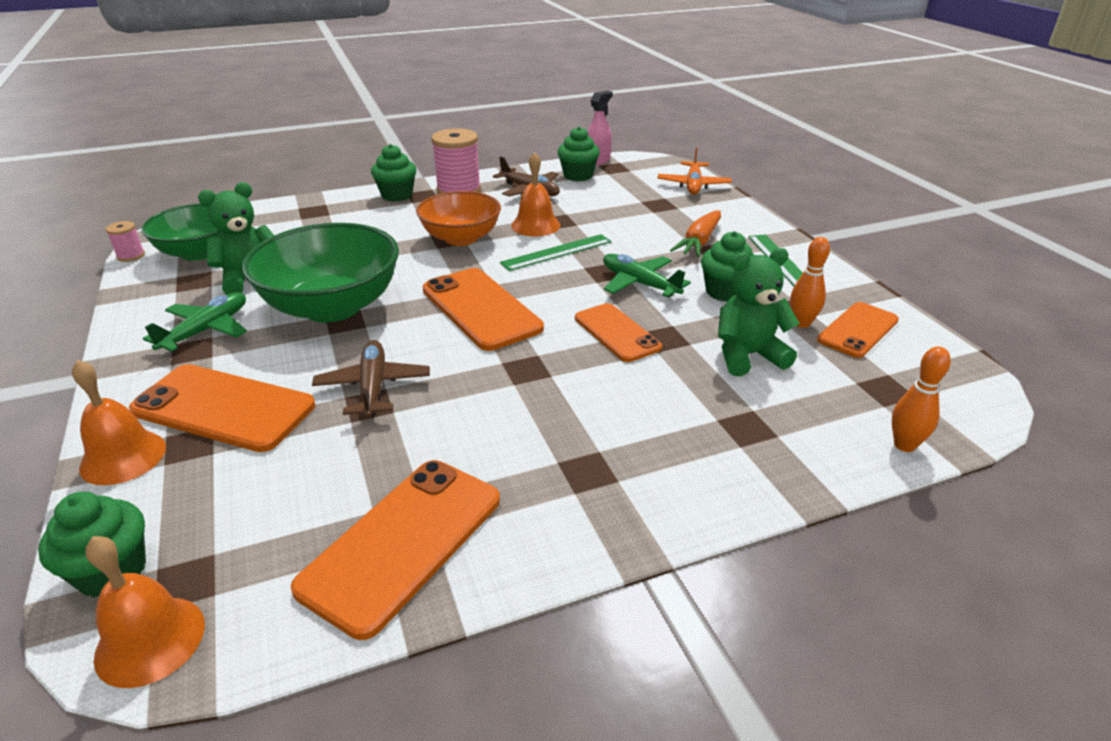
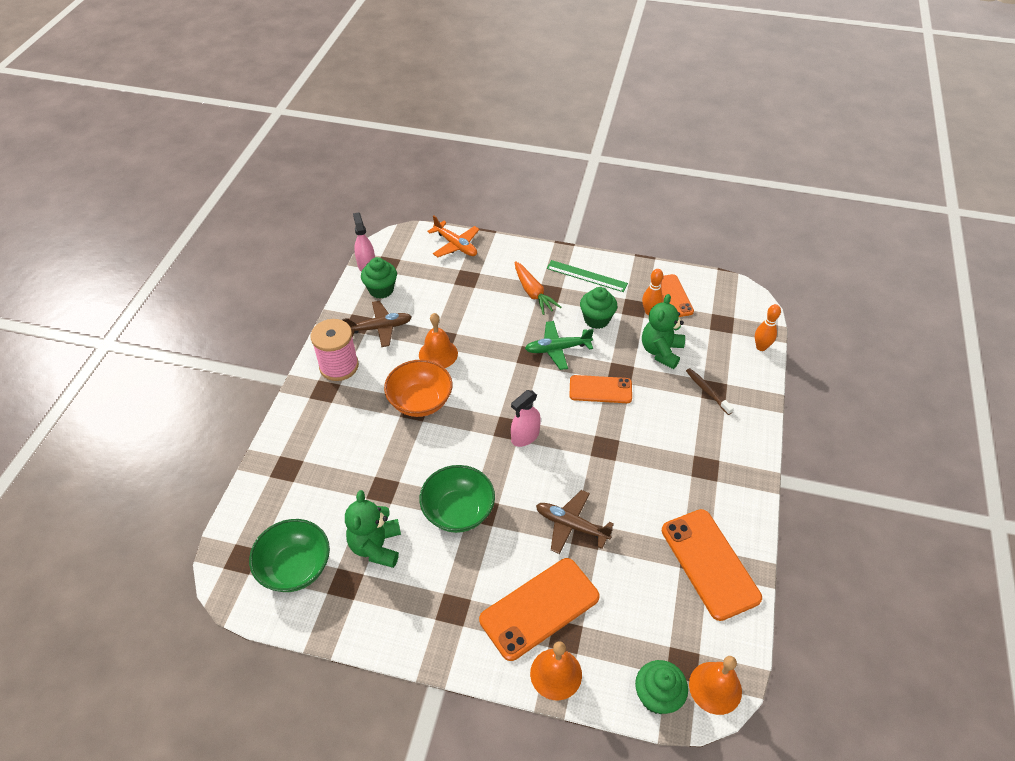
camera: 55 degrees left, 15 degrees up
(131, 256) = (258, 617): pink spool -> none
(206, 330) = (432, 594): green plane -> none
(332, 307) = (458, 511): green bowl -> green bowl, size x0.67
(397, 195) = (309, 405): green cupcake -> none
(481, 309) = (525, 436): orange phone -> pink spray bottle
(557, 252) = (486, 364): green ruler -> none
(736, 420) = (707, 391): none -> brown toothbrush

